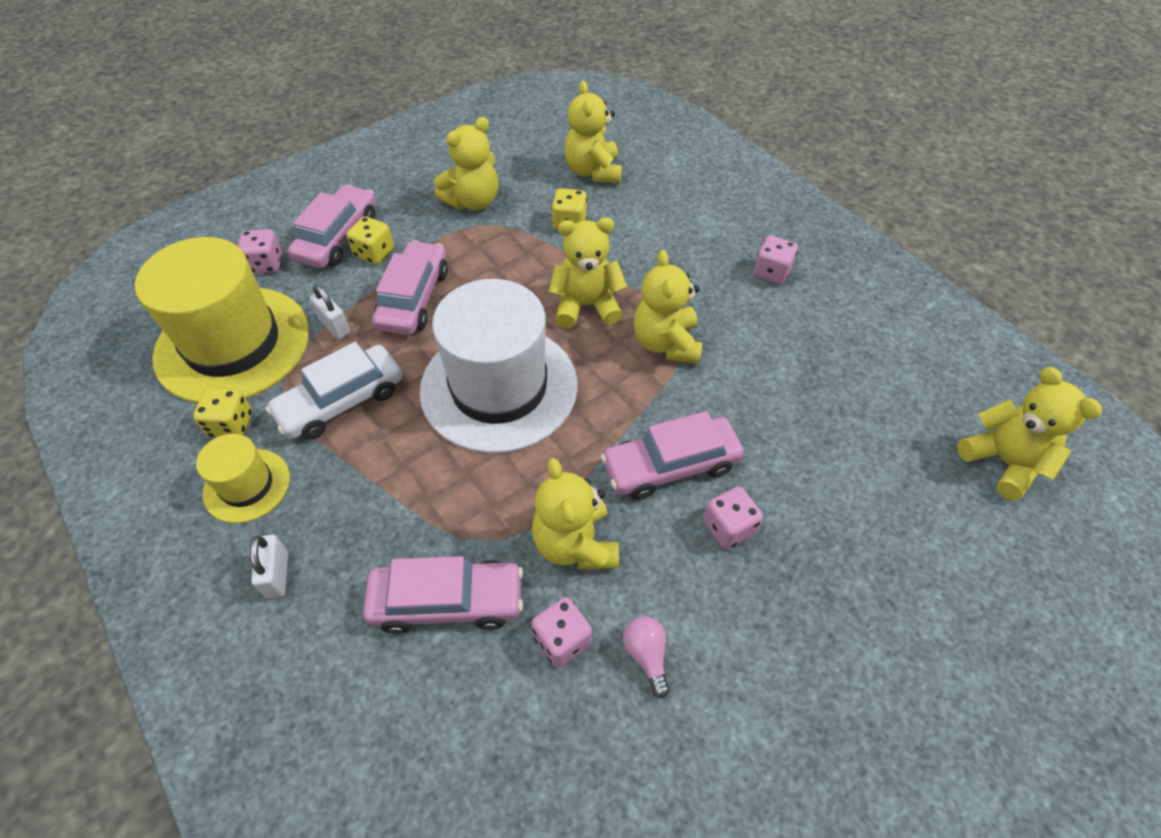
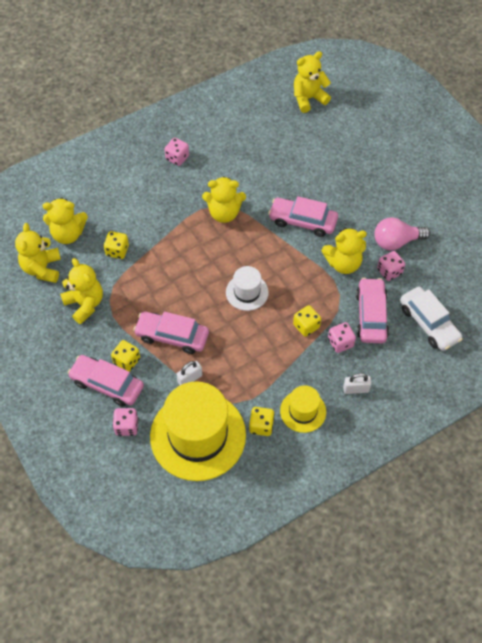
camera: 85 degrees left, 5 degrees up
(341, 401) = (249, 370): white car -> white car (429, 323)
(425, 482) = (306, 326): none -> yellow dice
(499, 387) = (247, 292): white hat -> white hat, size x0.49
(586, 306) = (191, 247): yellow teddy bear -> yellow teddy bear (42, 268)
(646, 655) = (396, 241): pink light bulb -> pink light bulb, size x1.77
(670, 466) = (302, 221): pink car -> pink car turned 120 degrees clockwise
(728, 527) = (337, 204): pink dice -> pink dice (340, 342)

